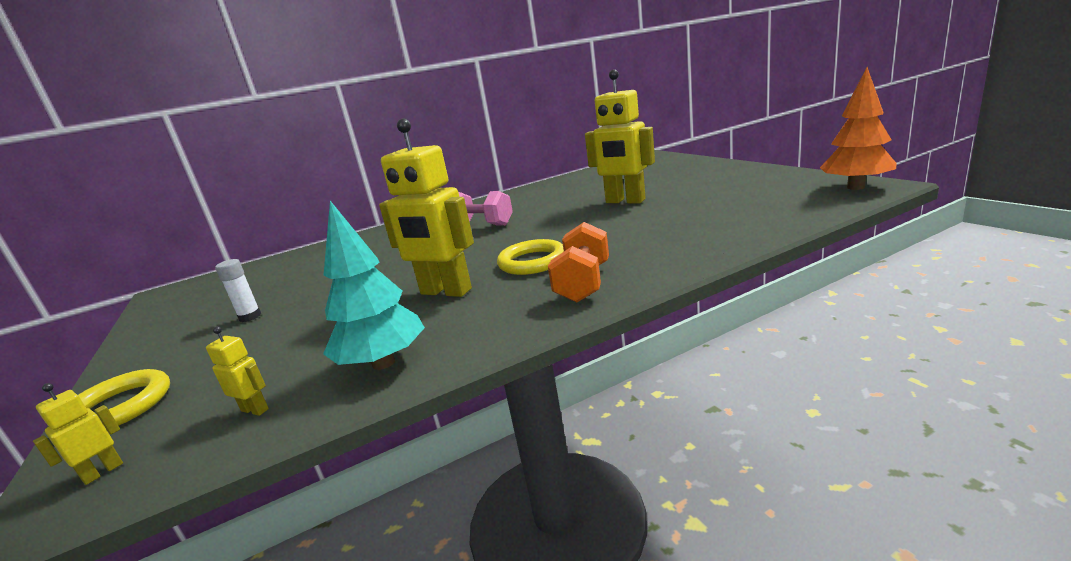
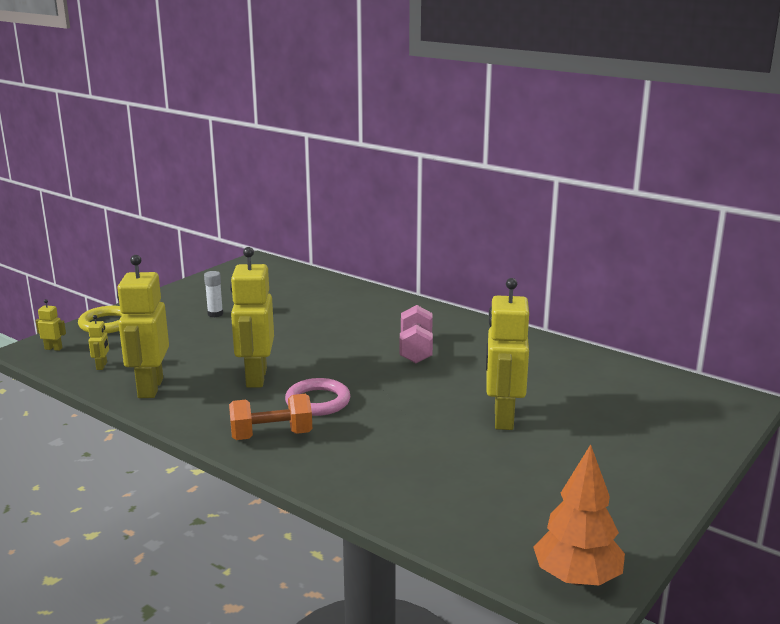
camera: 60 degrees right, 0 degrees up
(383, 363) = (150, 388): turquoise tree -> yellow robot
(532, 262) = (318, 401): yellow ring -> pink ring

